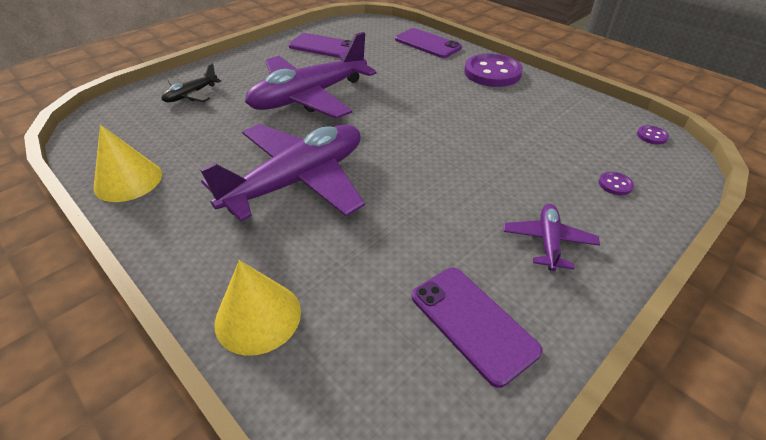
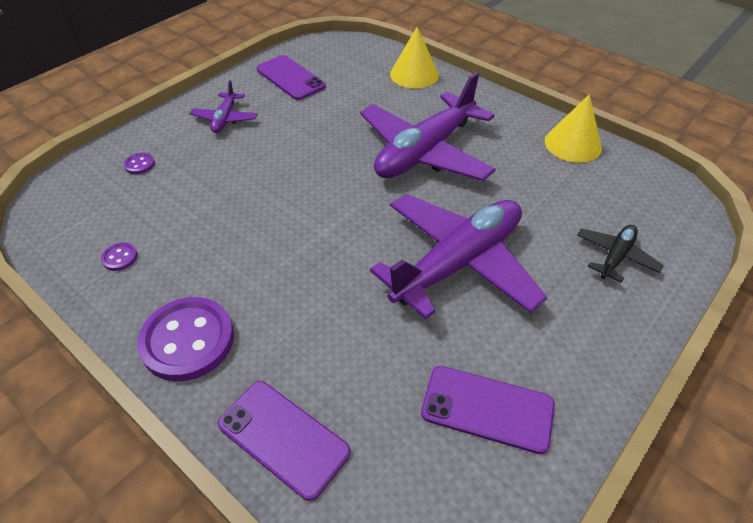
camera: 175 degrees right, 5 degrees up
(652, 136) = (50, 223): purple button -> purple button (120, 258)

